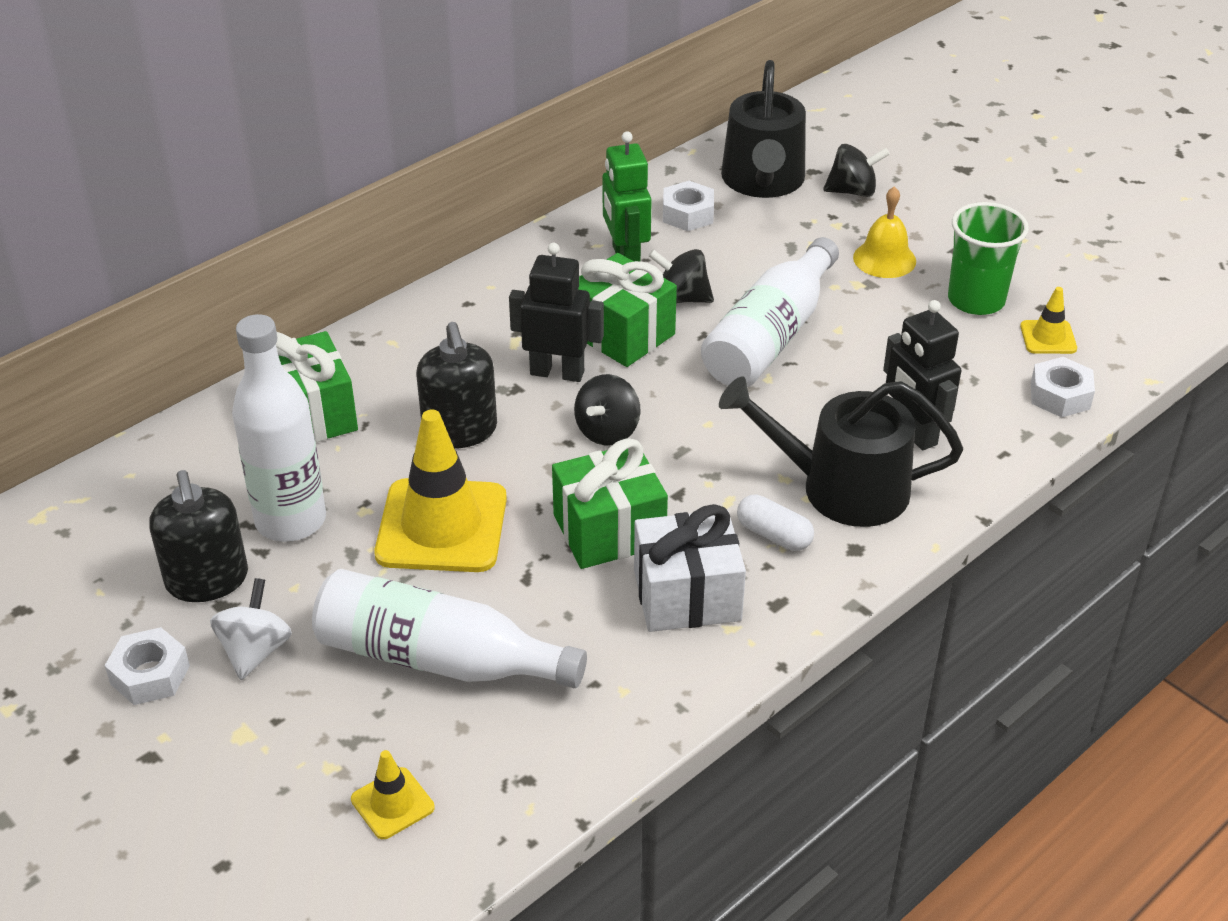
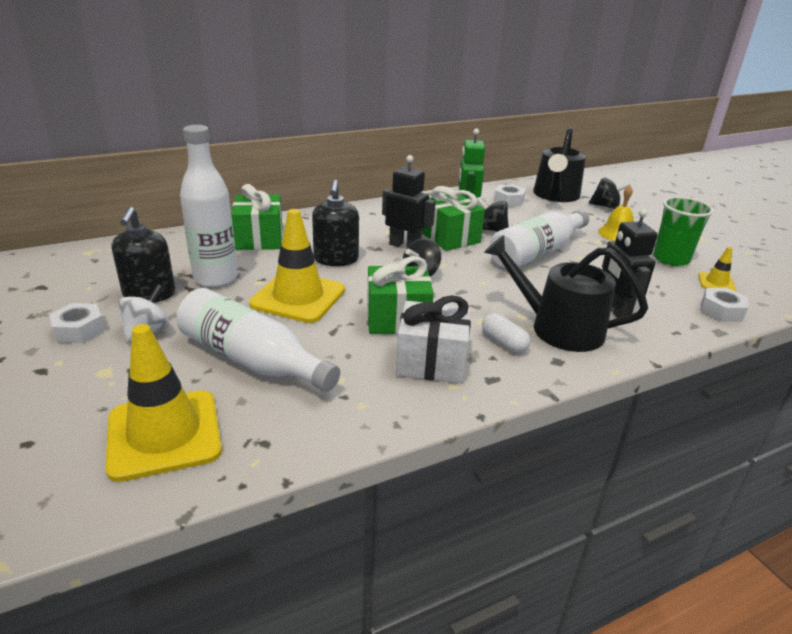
camera: 15 degrees right, 10 degrees down
(392, 803) = (164, 434): yellow traffic cone -> yellow traffic cone, size x2.14

